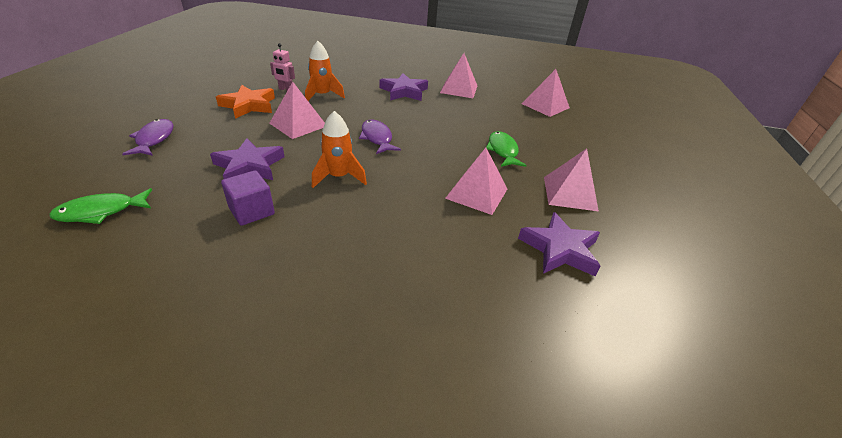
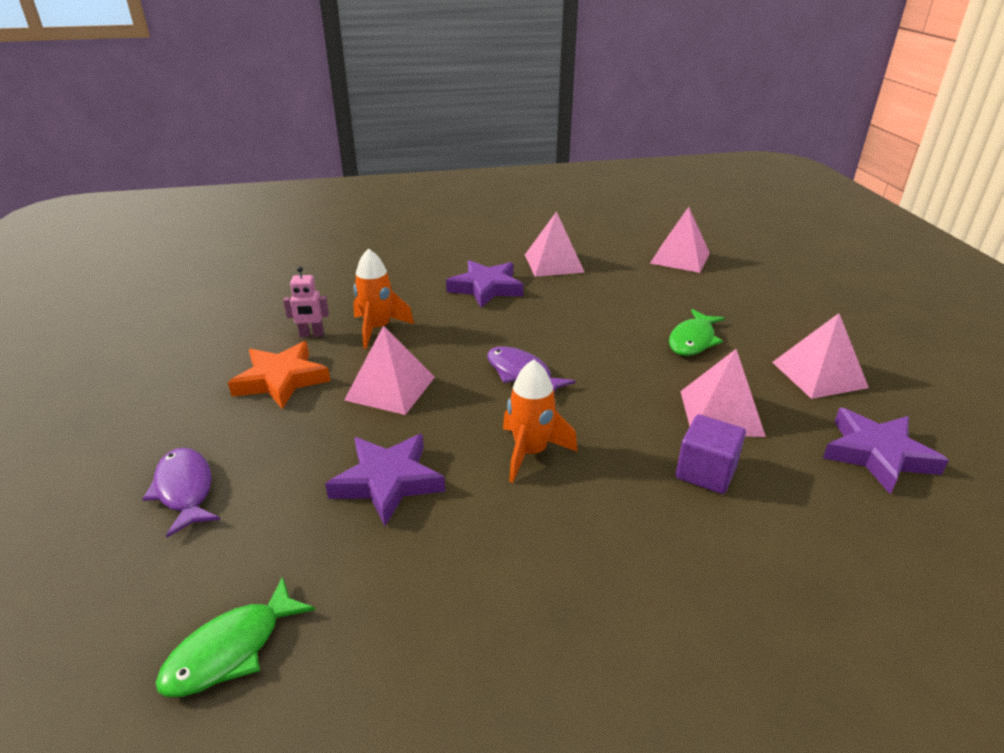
camera: 20 degrees left, 5 degrees down
(252, 211) = (465, 552): purple cube -> purple cube (706, 472)
(503, 151) = (693, 340): green fish -> green fish turned 120 degrees counterclockwise

